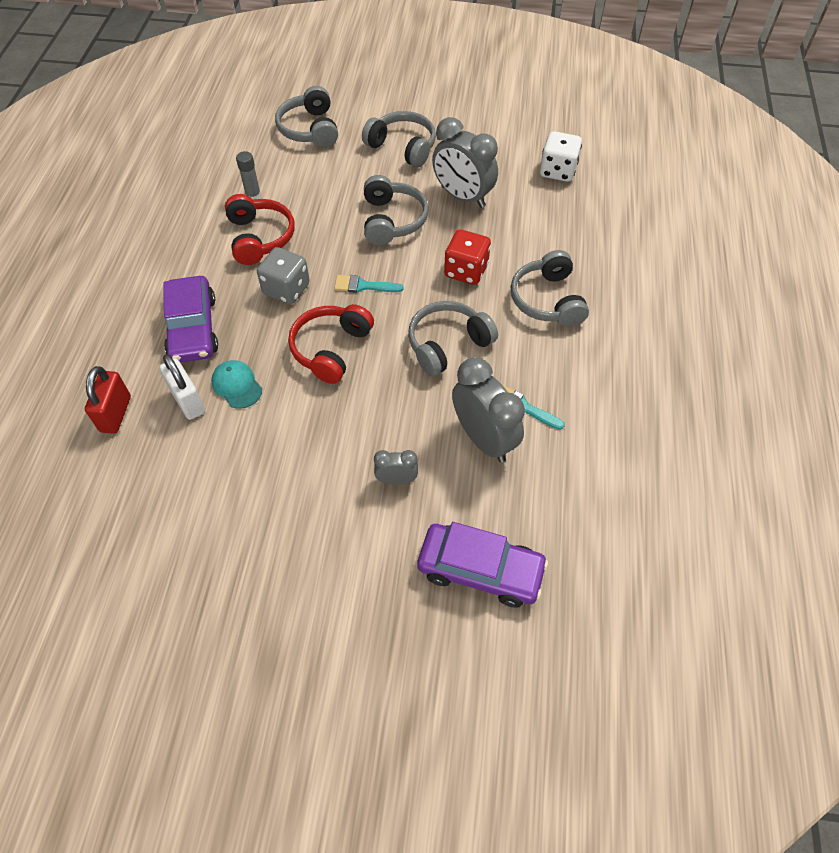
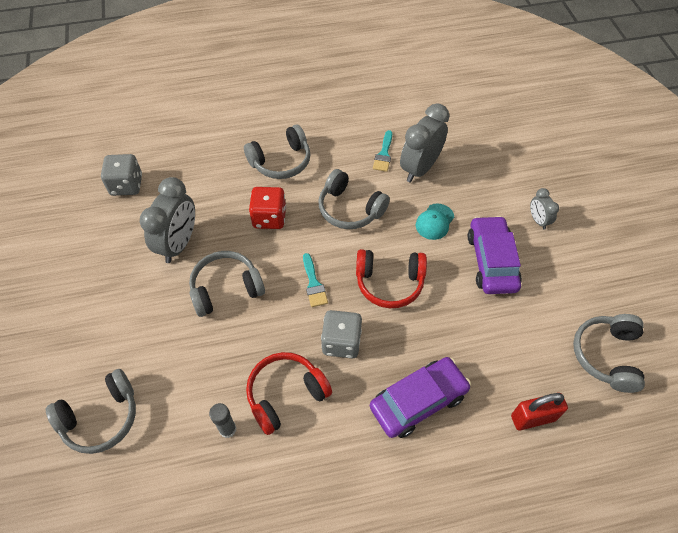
camera: 110 degrees left, 0 degrees up
(188, 401) = (490, 366): white padlock -> none
(237, 385) = (457, 336): turquoise cap -> turquoise cap (434, 222)
(396, 480) = (476, 205): grey clock -> grey clock (538, 220)
(402, 147) = (116, 314): grey headphones -> grey headphones (606, 355)
(480, 570) = (509, 148): purple car -> purple car (492, 261)
(557, 171) = (126, 185): white dice -> grey dice

